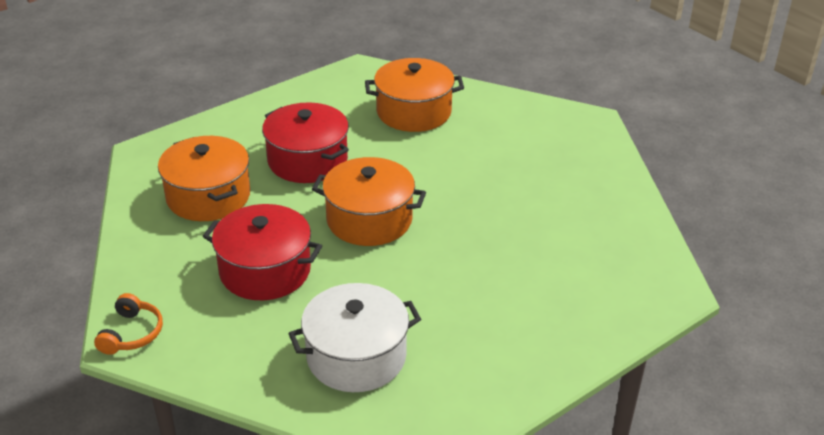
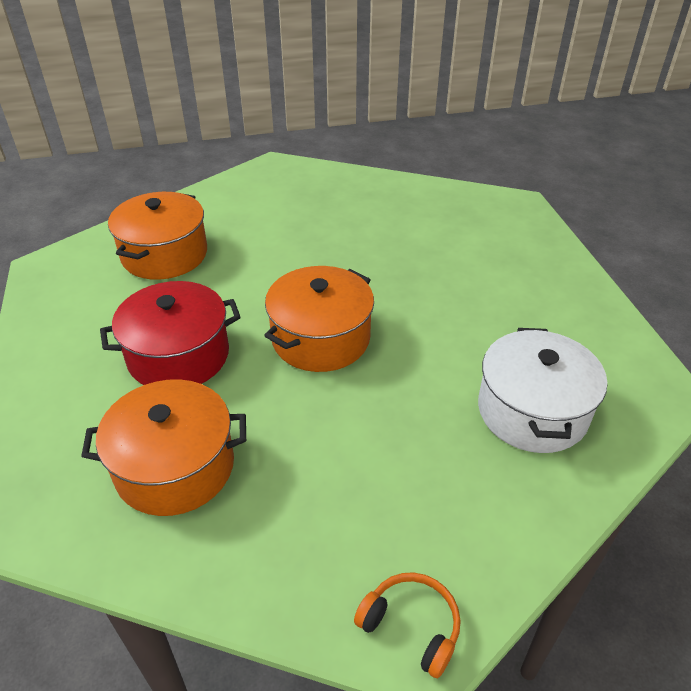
camera: 65 degrees left, 5 degrees up
(265, 271) = (357, 448): red pot -> none

